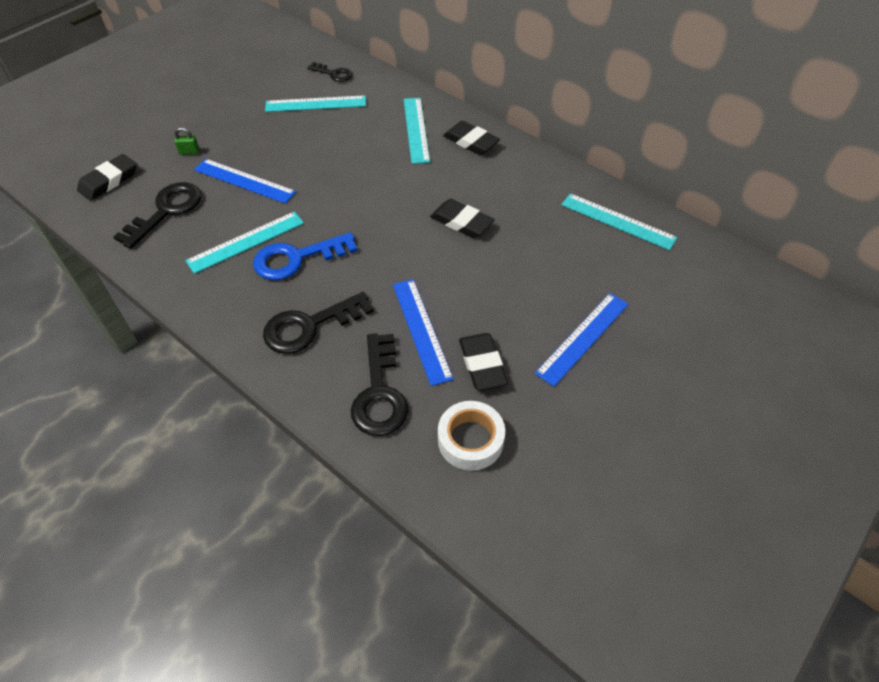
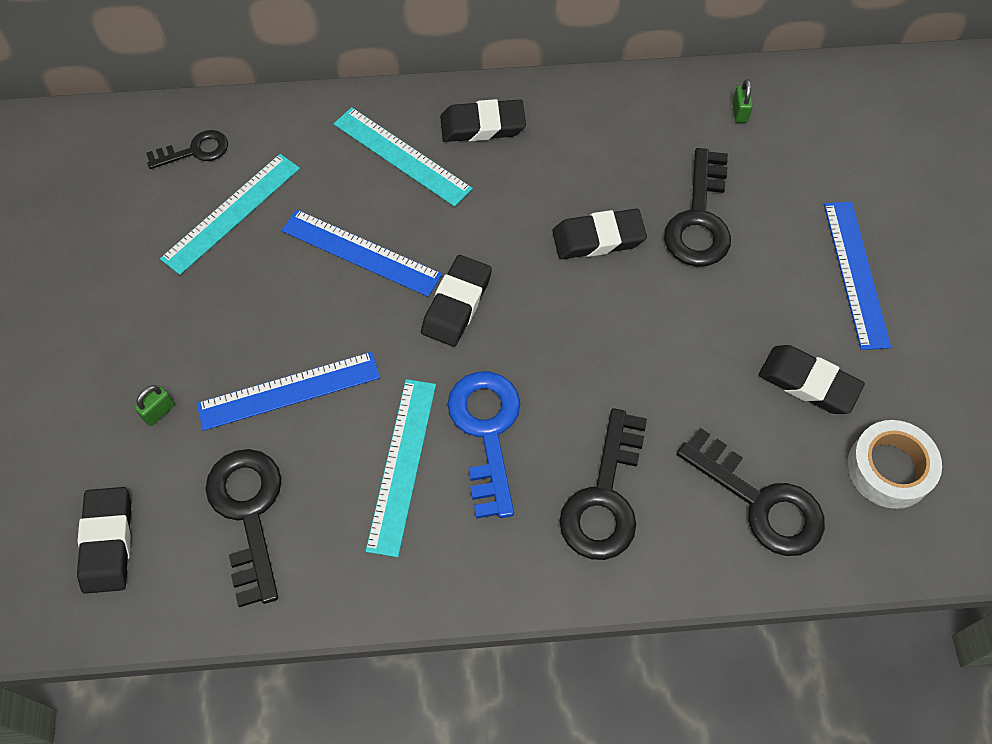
camera: 45 degrees left, 10 degrees up
(297, 258) = (487, 433): blue key -> blue key turned 150 degrees clockwise
(357, 200) = (456, 304): none -> black eraser
(421, 330) = (713, 398): blue ruler -> blue ruler (361, 253)
(527, 250) = (699, 218): none -> black key
(617, 221) = (739, 112): turquoise ruler -> green padlock

